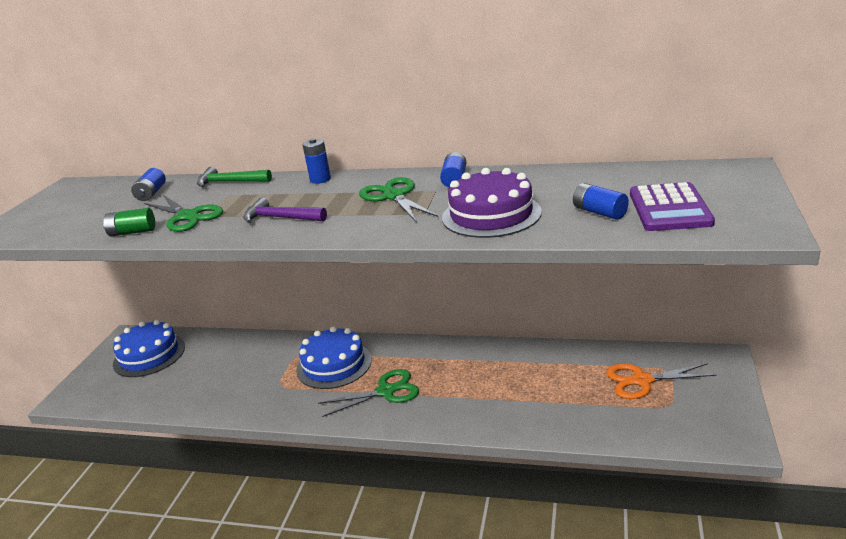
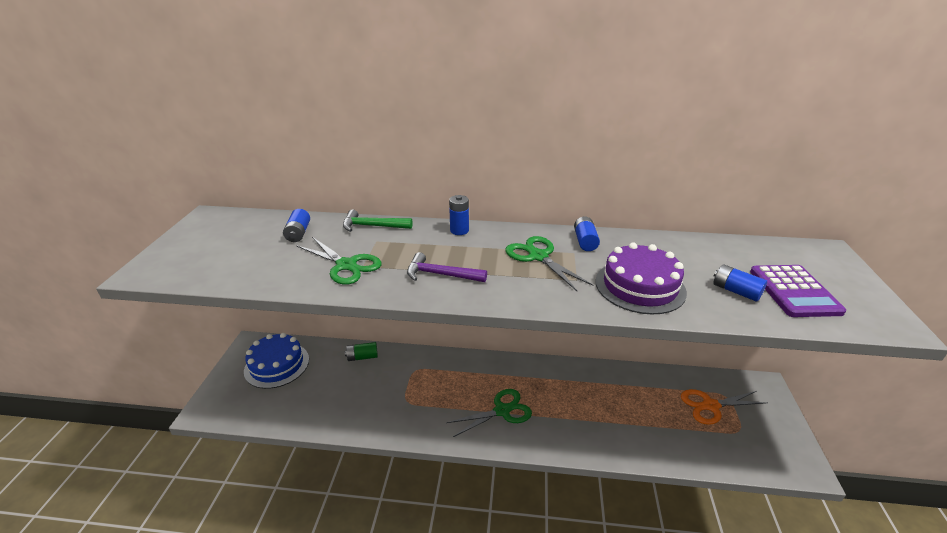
camera: 10 degrees left, 5 degrees up
(132, 232) = (296, 281): green battery -> green battery (362, 357)
(334, 364) = (449, 381): blue cake -> none

